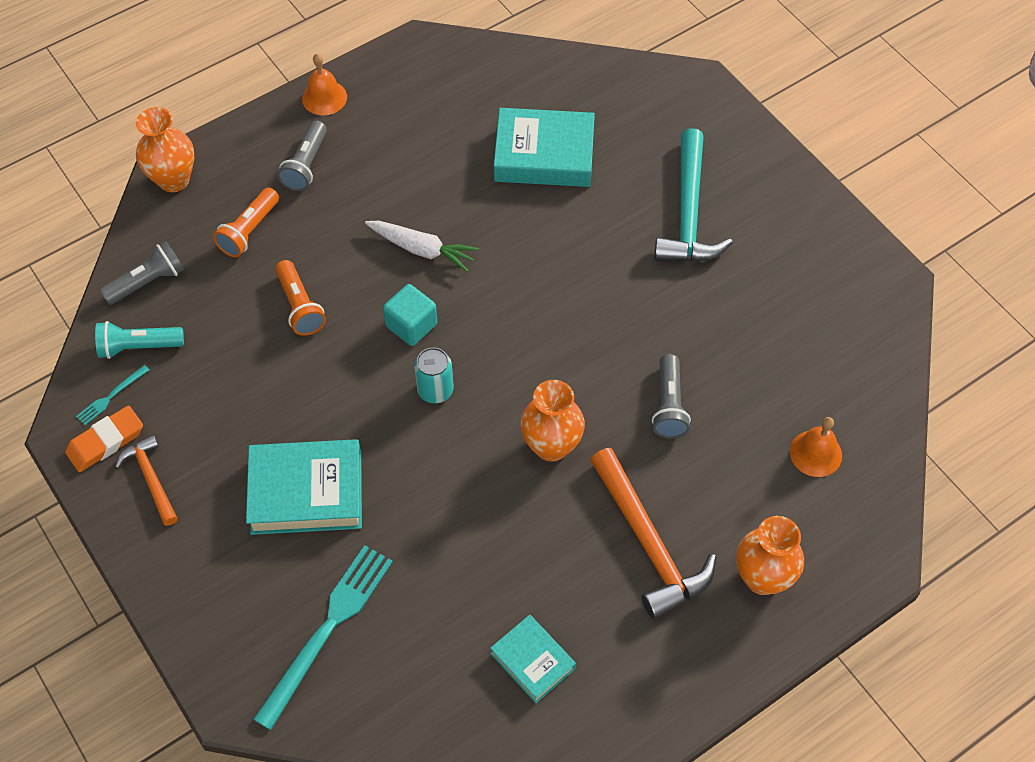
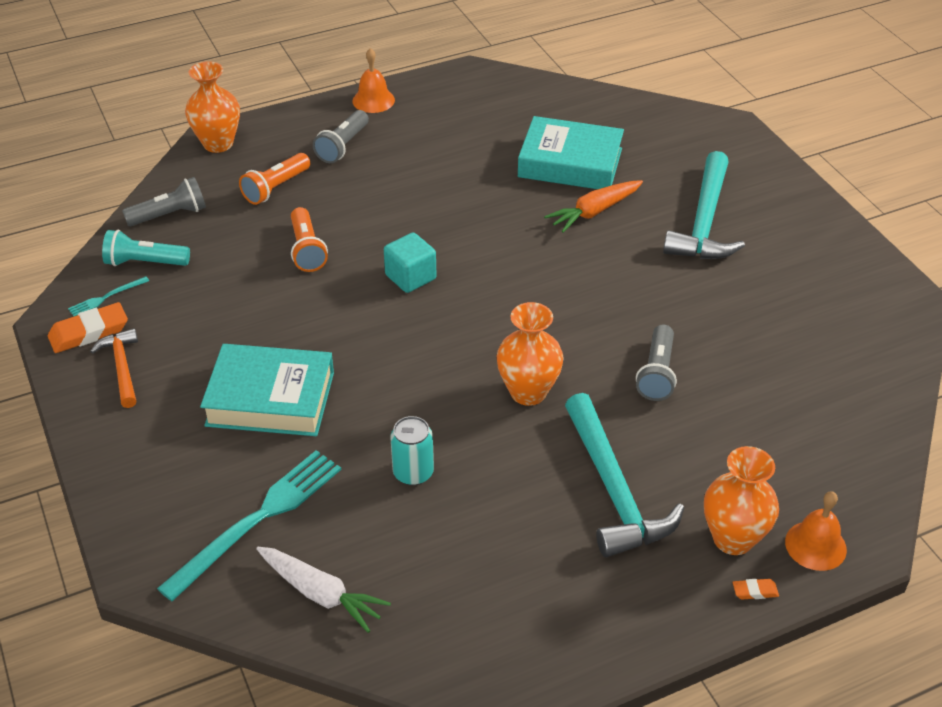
camera: 10 degrees right, 15 degrees down
(422, 249) = (436, 220): white carrot -> white carrot (321, 594)
(435, 390) = (421, 331): turquoise can -> turquoise can (413, 472)
(532, 661) = (467, 580): turquoise book -> none
(578, 216) = (594, 212): none -> orange carrot
(649, 543) = (614, 490): orange hammer -> turquoise hammer
(788, 629) = (755, 591): none -> orange eraser
(815, 453) = (807, 434): orange bell -> orange bell (815, 545)

